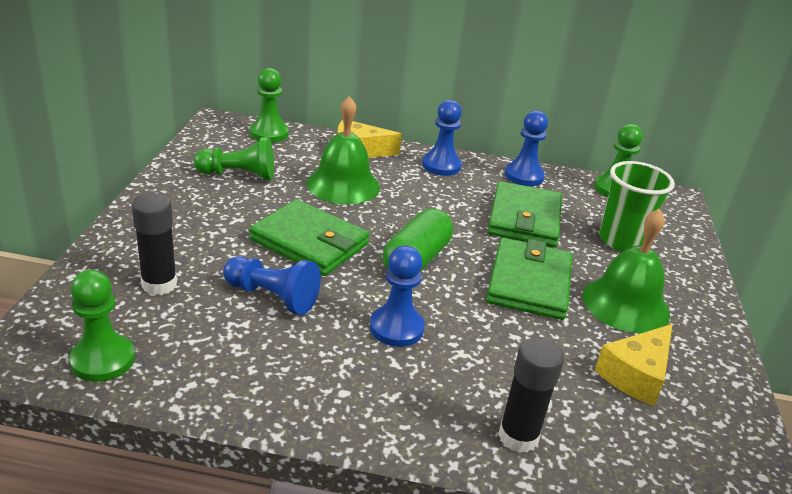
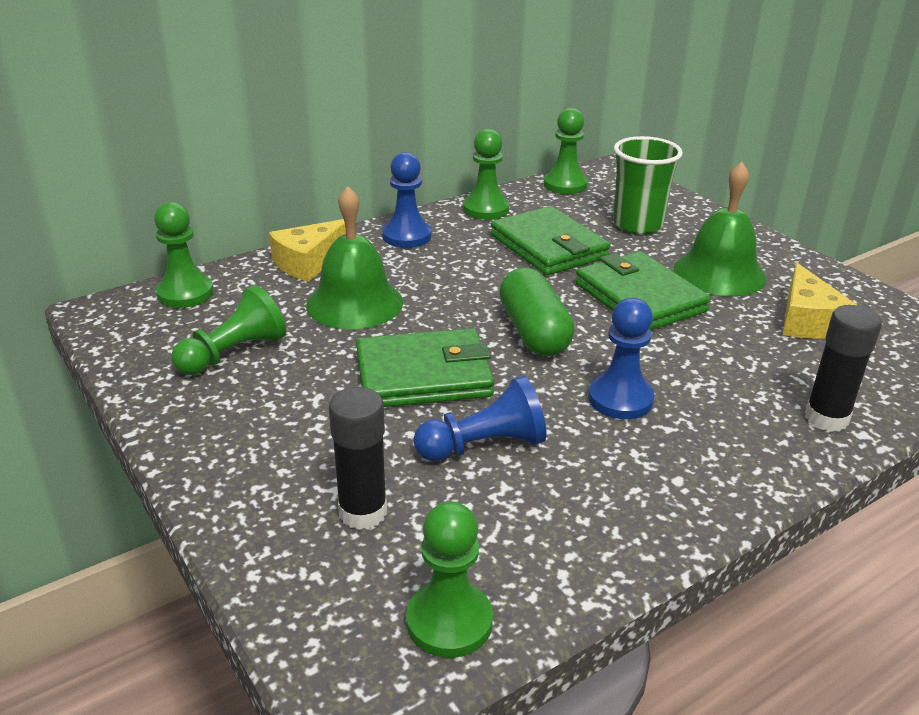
camera: 40 degrees left, 0 degrees up
(524, 176) = (486, 209): blue pawn -> green pawn

